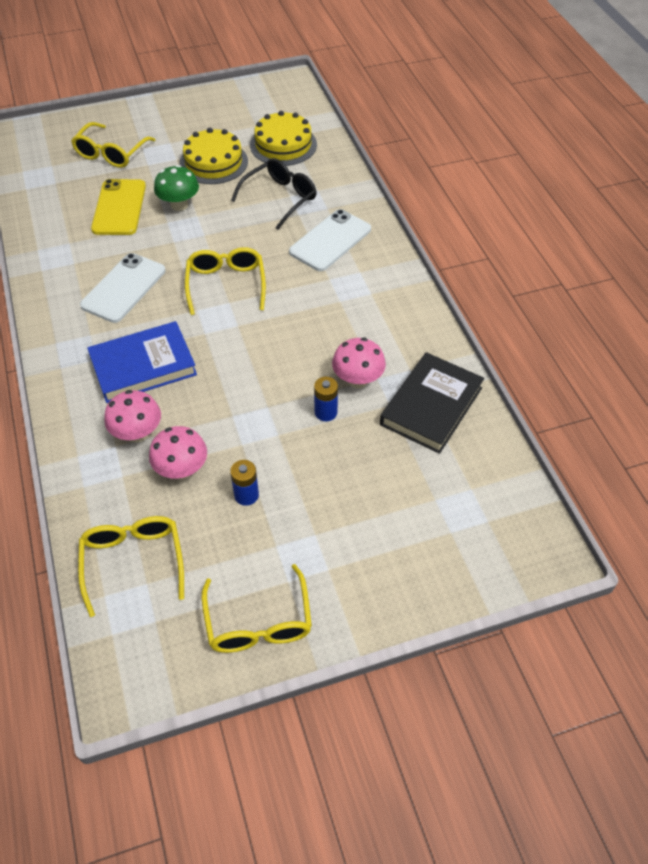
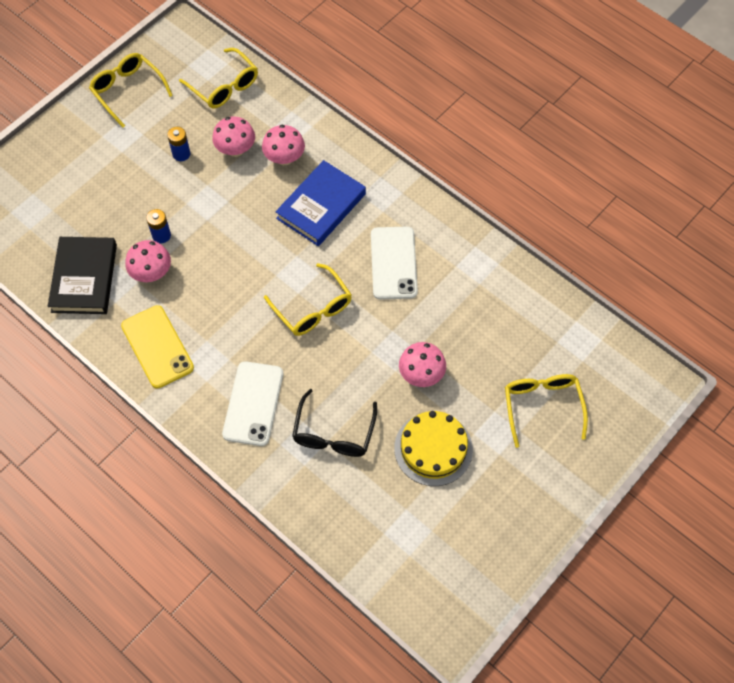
camera: 150 degrees right, 10 degrees up
(119, 207) = (472, 343): yellow phone -> yellow phone (157, 347)
(179, 205) = (421, 375): green mushroom -> pink mushroom
(283, 145) = (382, 514): yellow cake -> none

